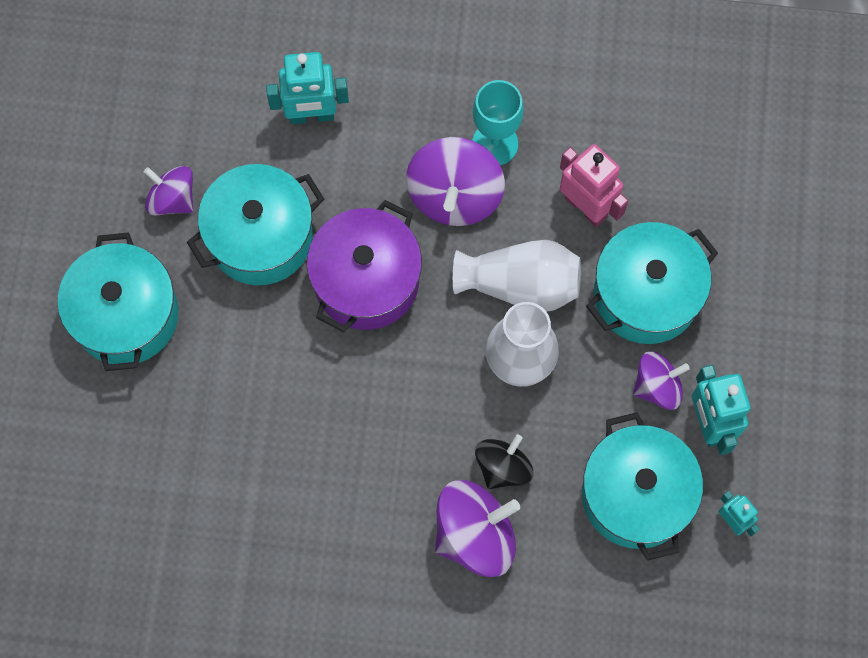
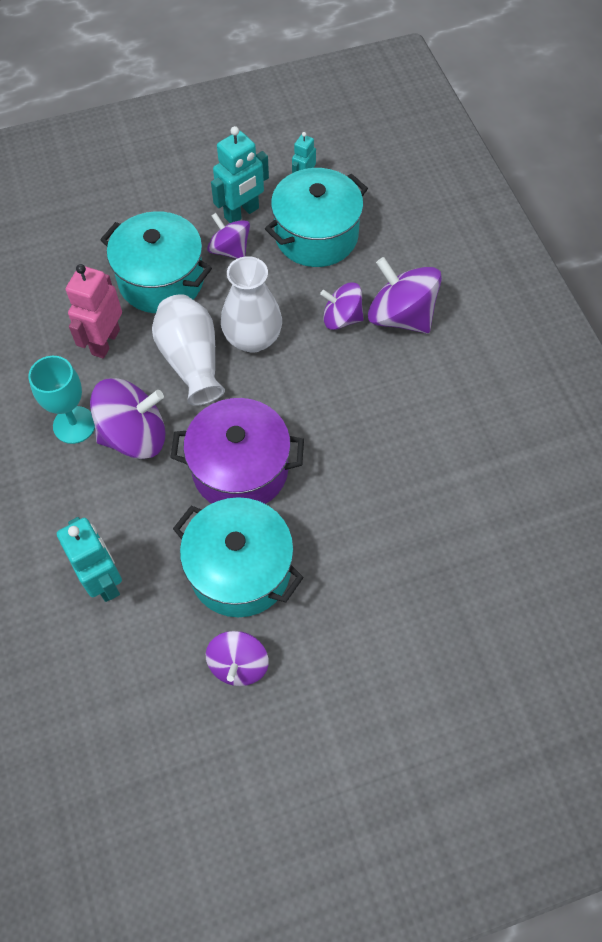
camera: 115 degrees left, 10 degrees down
(126, 315) = (368, 649): turquoise pot -> none
(503, 467) = (341, 318): black spinning top -> purple spinning top

